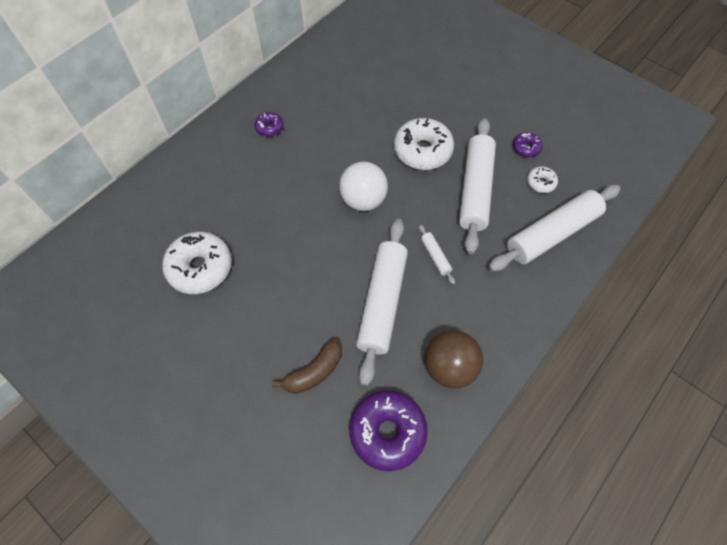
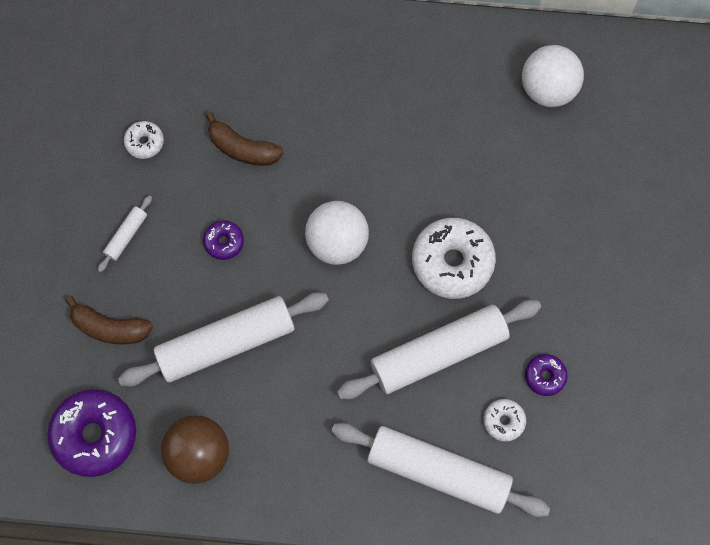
camera: 55 degrees right, 10 degrees up
(200, 268) = (144, 142): white donut -> white donut, size x0.49
(257, 214) = (243, 148): none -> brown banana
(269, 128) = (361, 78): purple donut -> purple donut (224, 242)
(355, 52) = (547, 89): none -> white ball
(435, 256) = (318, 362): white rolling pin -> white rolling pin (126, 236)

